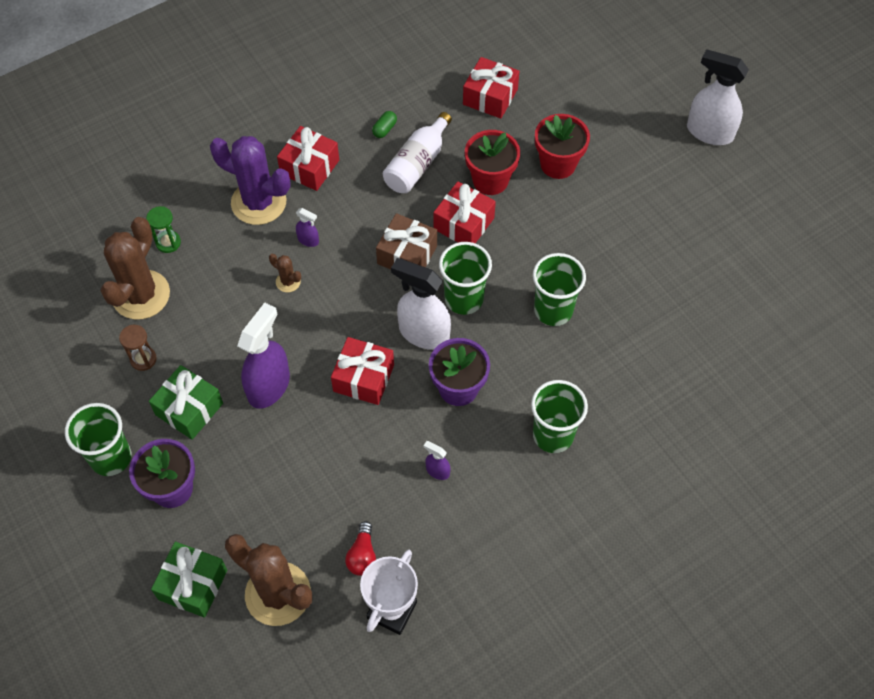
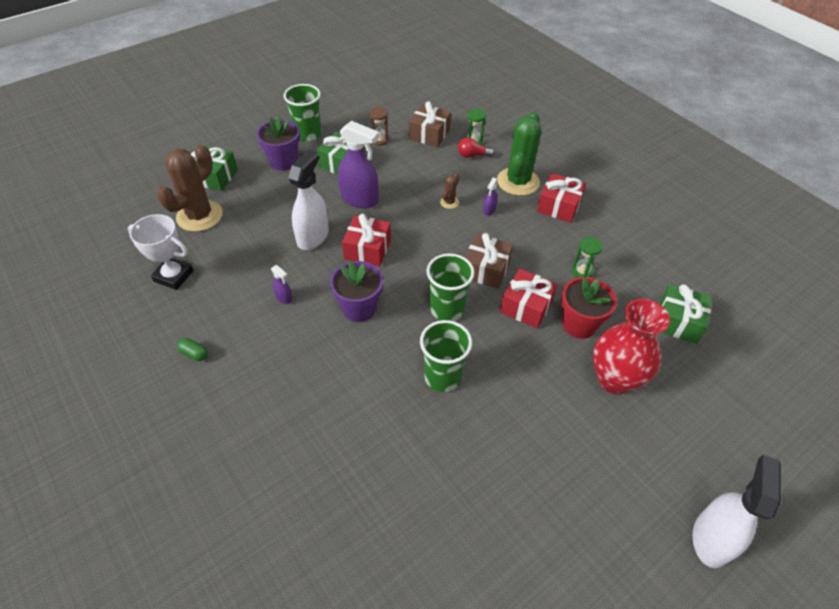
camera: 85 degrees right, 10 degrees down
(141, 295) = (429, 134): brown cactus -> brown gift
(258, 202) = (518, 182): purple cactus -> green cactus
(362, 555) = (220, 257): red light bulb -> red light bulb (472, 155)
(384, 129) = (612, 248): green capsule -> green capsule (194, 354)
(417, 164) = (582, 272): white bottle -> green hourglass
(423, 333) = (410, 283): white spray bottle -> white spray bottle (313, 236)
(437, 471) = (284, 298): purple spray bottle -> purple spray bottle turned 105 degrees clockwise
(490, 97) = (678, 322): red gift -> green gift
(553, 435) = (312, 378): green cup -> none
(558, 164) = (614, 379): red flower pot -> red vase

